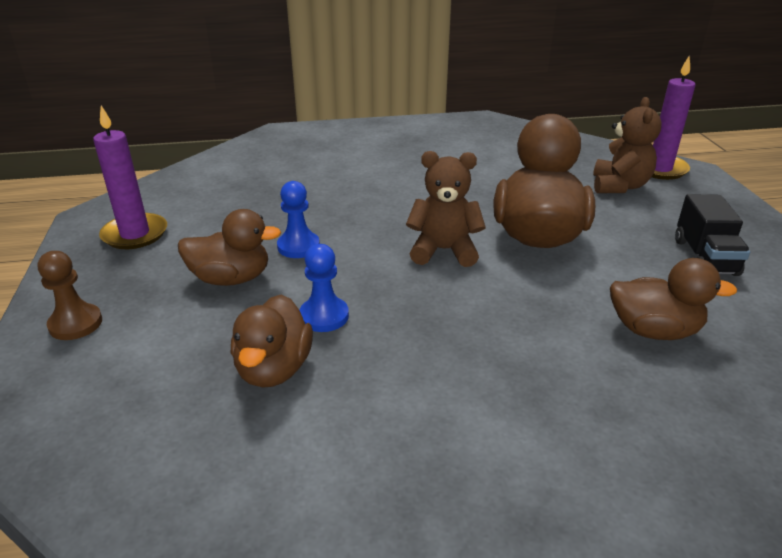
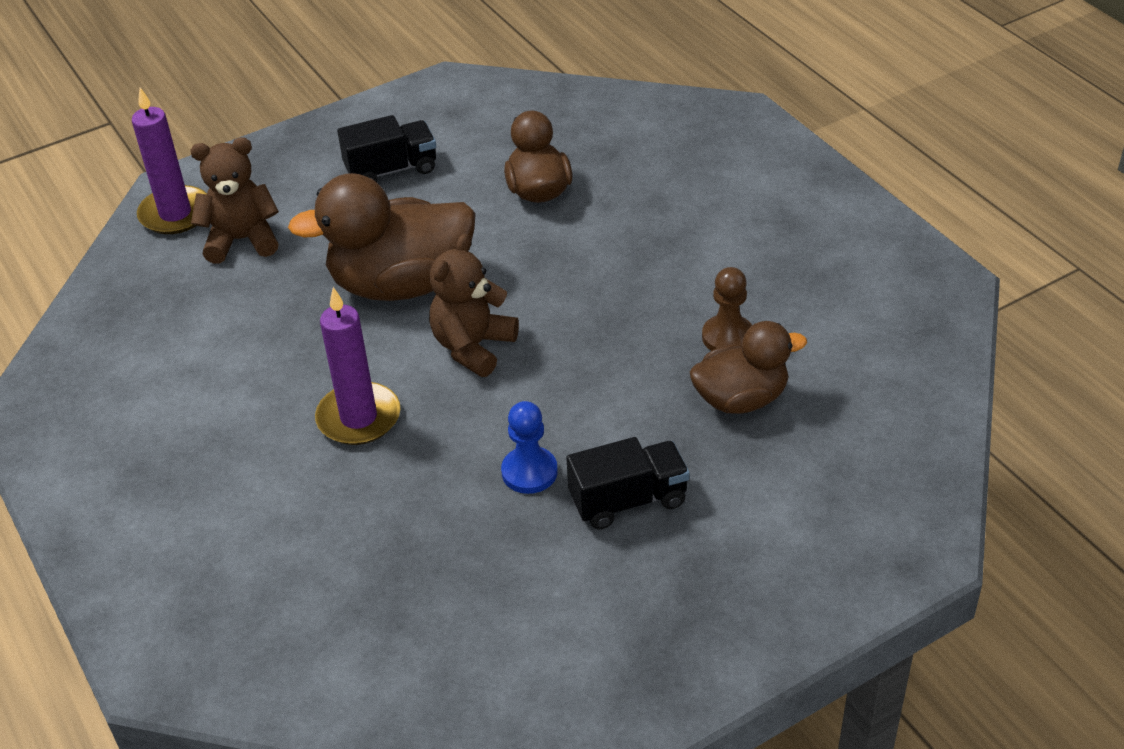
camera: 110 degrees left, 10 degrees up
(75, 324) = (785, 589): brown pawn -> brown pawn (728, 337)
(135, 234) = (590, 657): purple candle -> purple candle (359, 417)
(231, 279) = (628, 500): brown duck -> black truck
(324, 316) = (646, 396): blue pawn -> none
(444, 250) = (473, 347): brown teddy bear -> brown teddy bear turned 45 degrees clockwise

